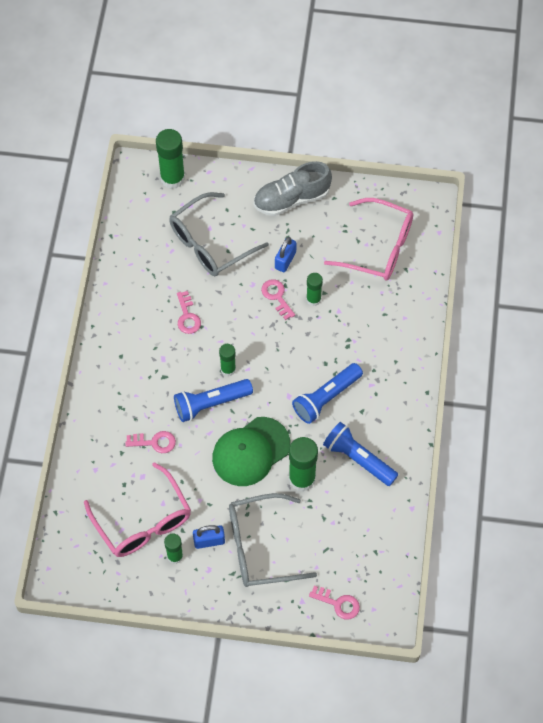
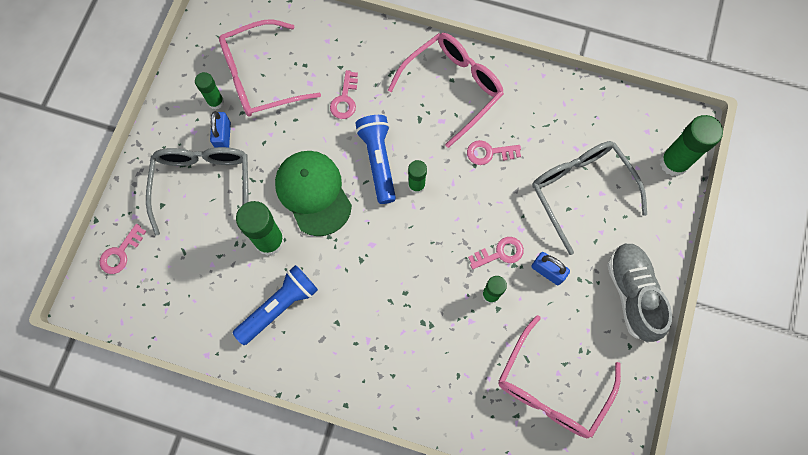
camera: 100 degrees right, 10 degrees up
(128, 354) = (453, 87): none -> pink glasses
(326, 398) = (361, 285): blue flashlight -> none

